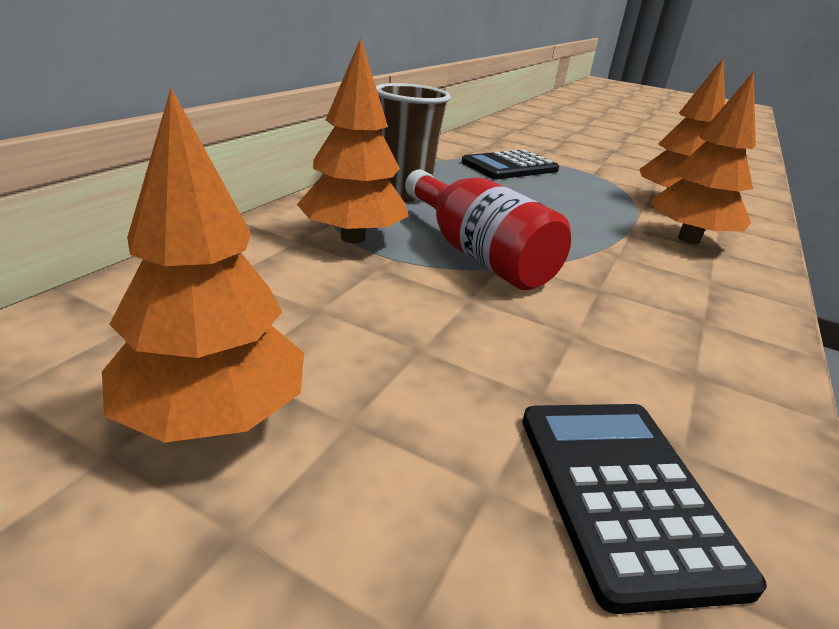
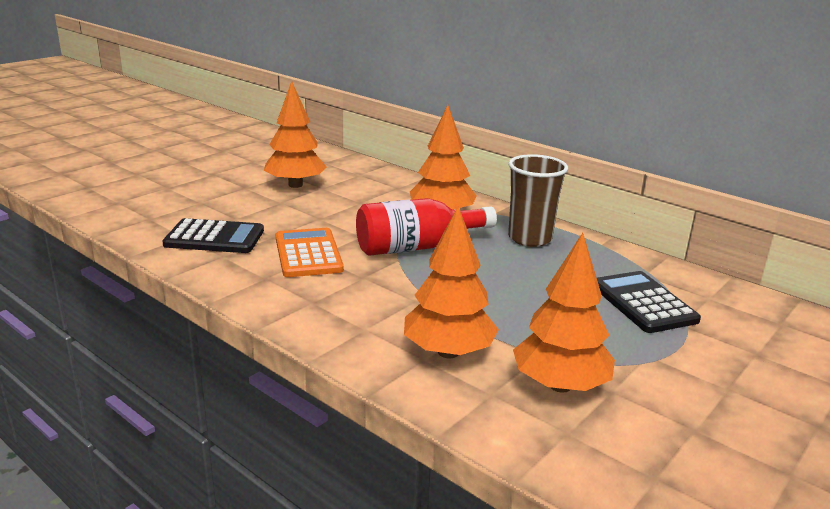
camera: 105 degrees right, 5 degrees down
(577, 342) = (308, 254): none -> orange calculator

